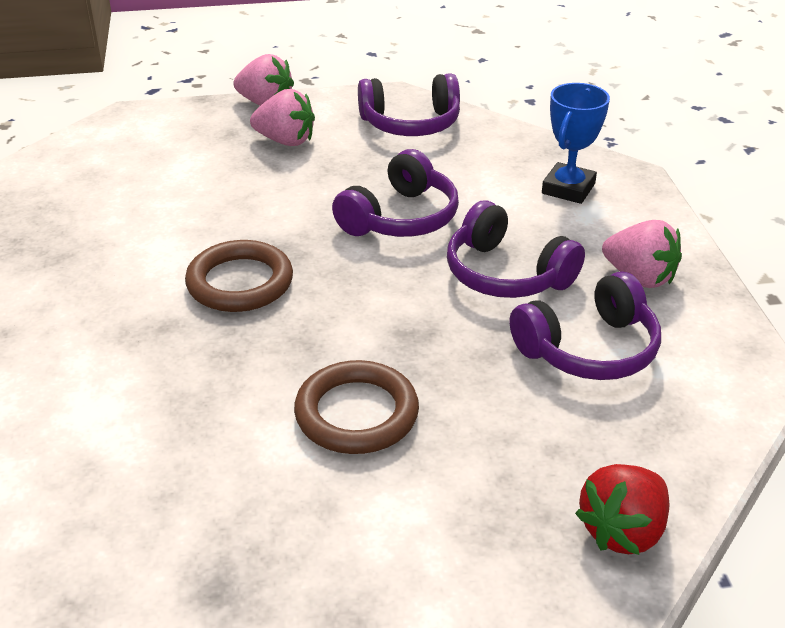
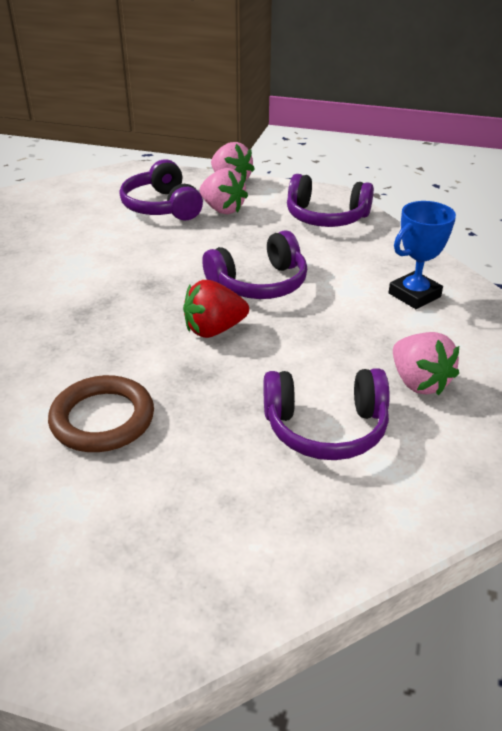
camera: 25 degrees right, 0 degrees up
(240, 282) = (105, 299): brown ring -> none
(506, 274) = (306, 348): purple headphones -> purple headphones (162, 207)
(622, 531) = (227, 591): red strawberry -> red strawberry (214, 330)

